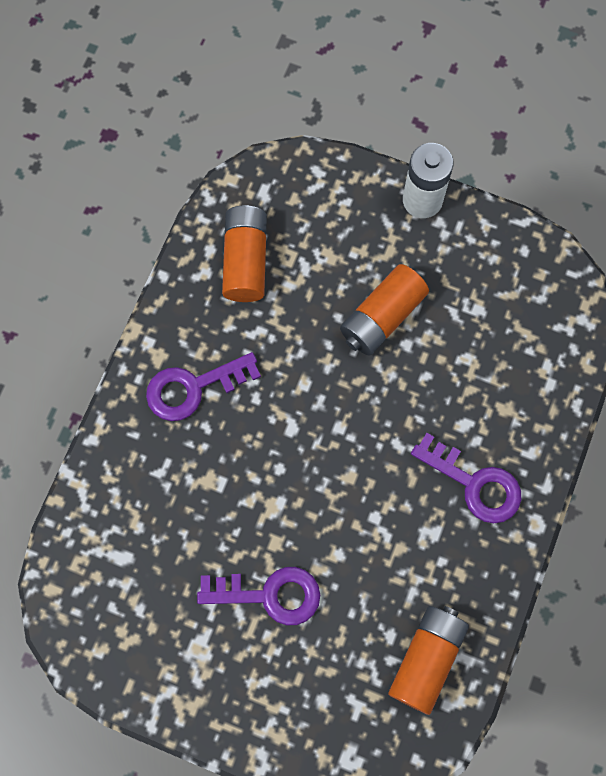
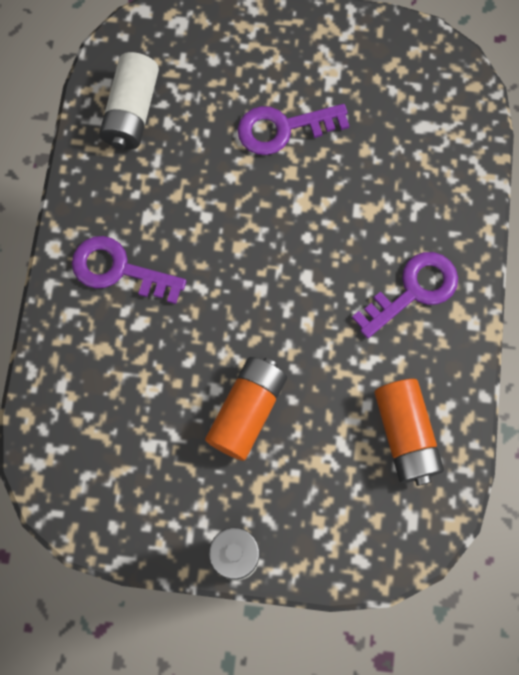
camera: 165 degrees right, 0 degrees up
(426, 659) = (131, 112): orange battery -> white battery

